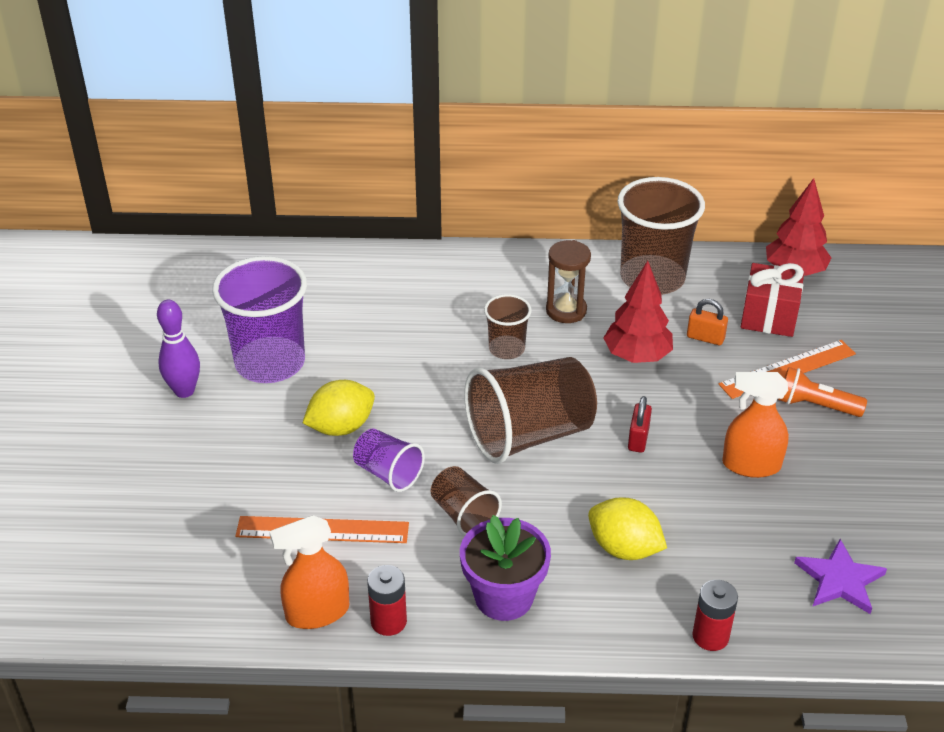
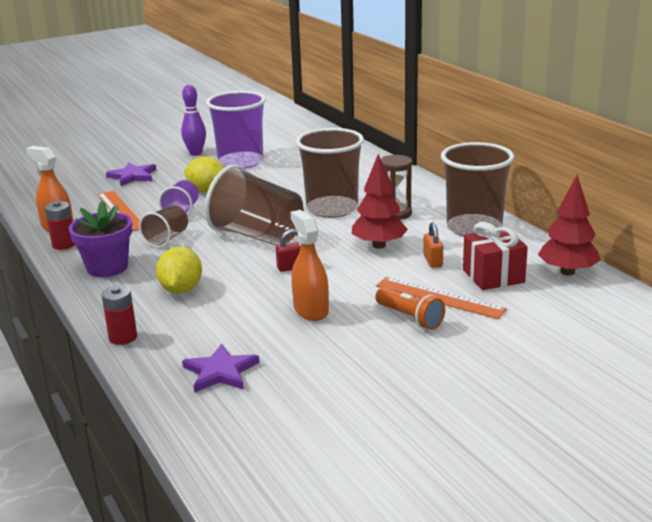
camera: 60 degrees right, 15 degrees down
(202, 480) = (133, 176): none -> purple star
(506, 349) = (332, 209): brown cup -> brown cup, size x1.91
(815, 405) = (410, 318): orange flashlight -> orange flashlight turned 150 degrees clockwise

